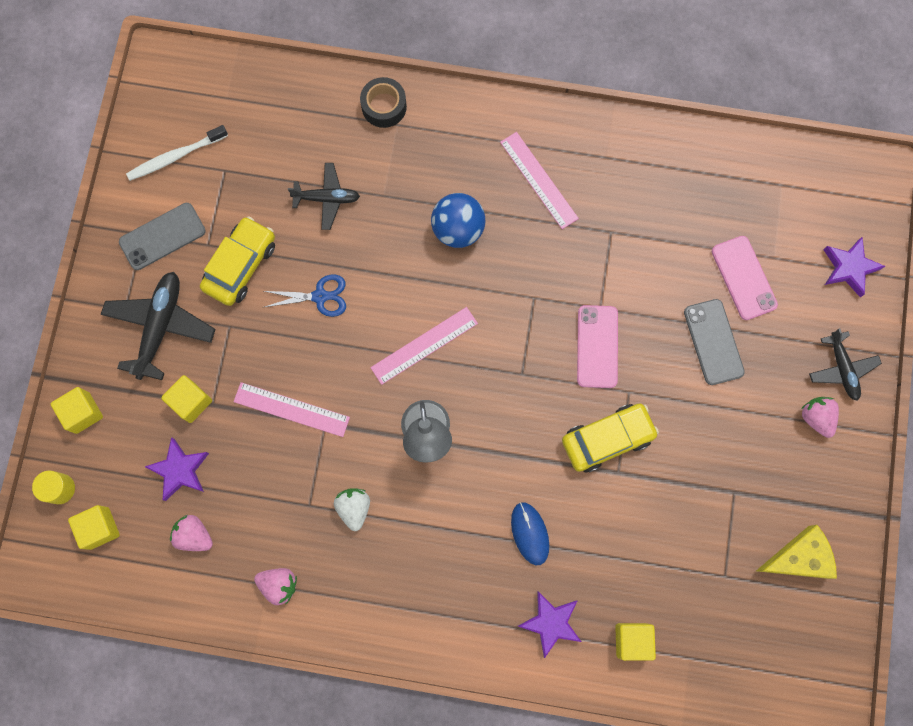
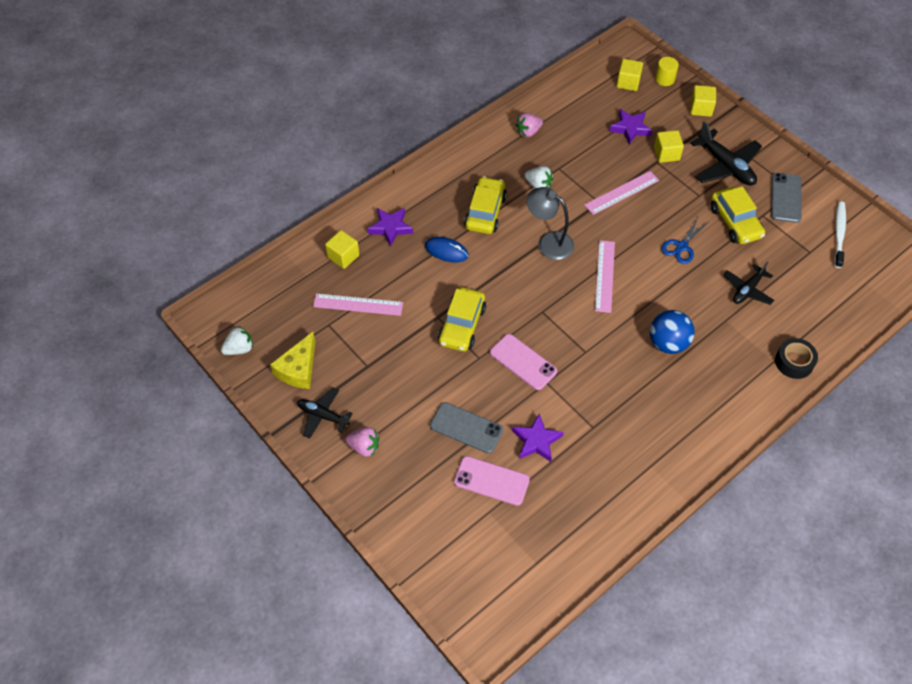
camera: 130 degrees right, 20 degrees down
(194, 535) = (588, 115): pink strawberry -> none
(441, 536) = (485, 212): none -> yellow car
(539, 180) = (666, 412): pink ruler -> pink ruler (358, 305)
(833, 641) = (239, 349): none -> white strawberry
(842, 368) = (378, 489): black plane -> black plane (323, 416)
(849, 268) = (438, 554): purple star -> purple star (536, 441)

